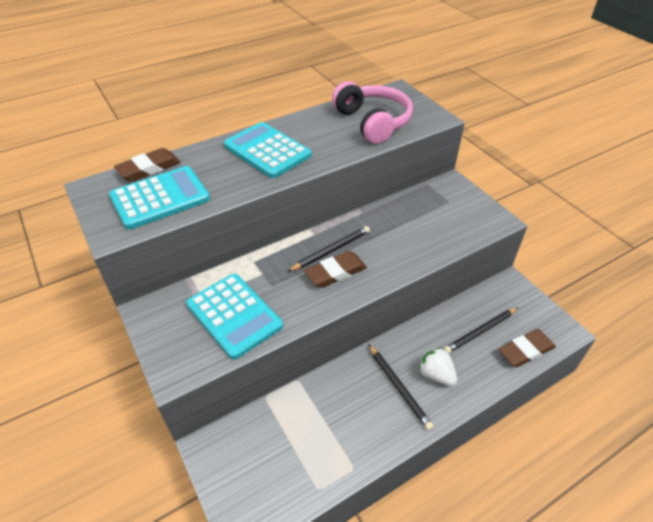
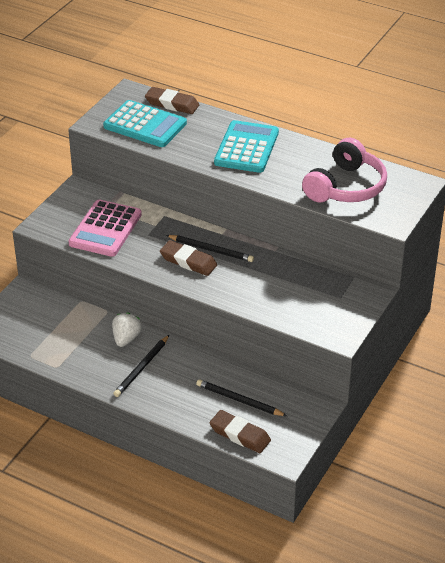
camera: 60 degrees right, 5 degrees down
(234, 315) = (105, 229): turquoise calculator -> pink calculator
(436, 375) = (170, 385): white strawberry -> white strawberry (126, 339)

